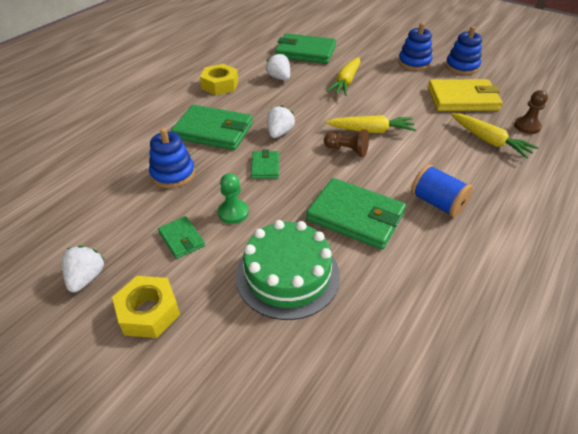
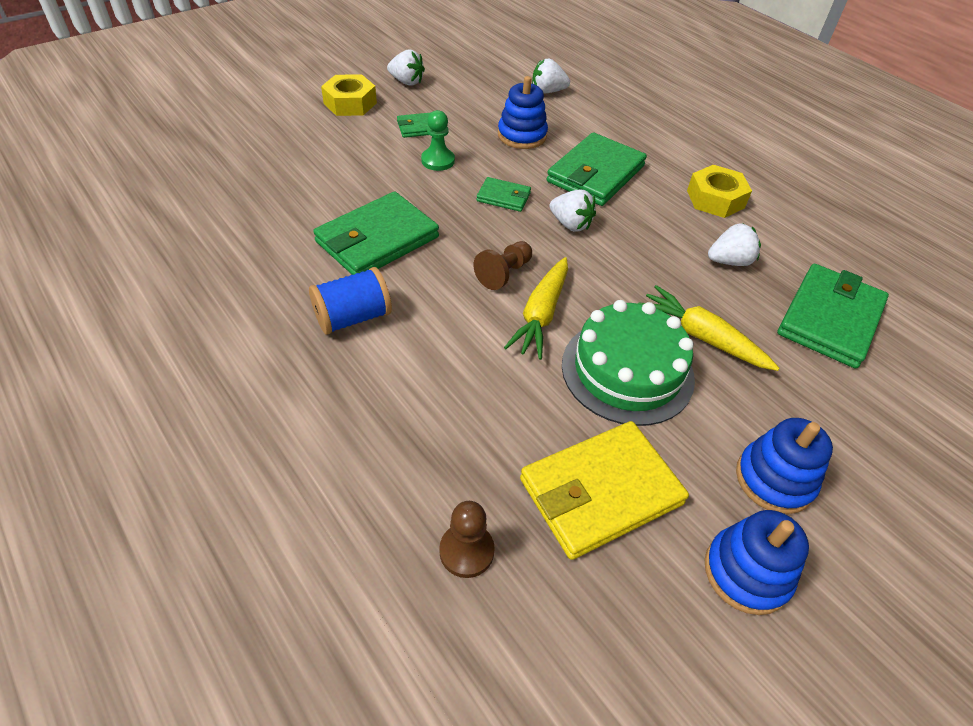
camera: 105 degrees right, 5 degrees up
(89, 173) = (547, 91): none -> white strawberry
(287, 275) = (333, 174): green cake -> green cake (627, 371)
(462, 99) = (600, 491): yellow wallet -> yellow wallet turned 45 degrees clockwise
(489, 141) = (450, 456): yellow carrot -> none

